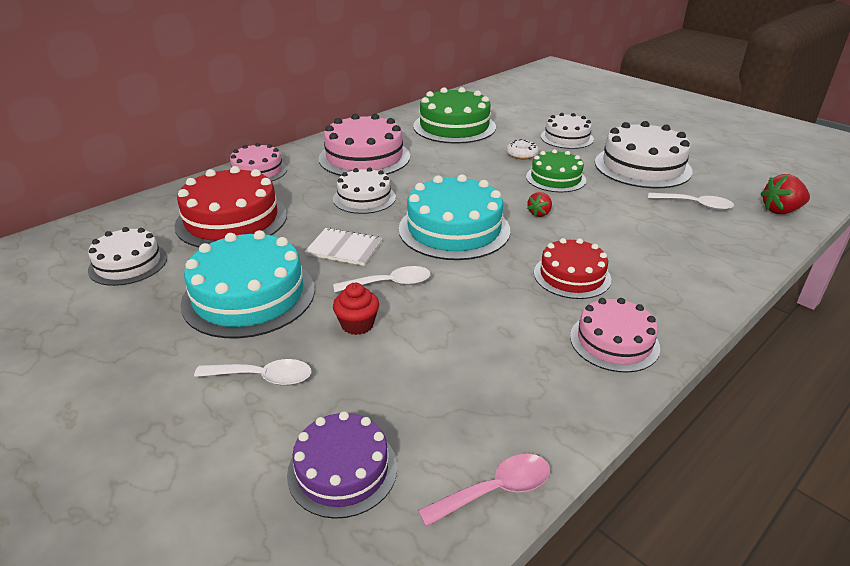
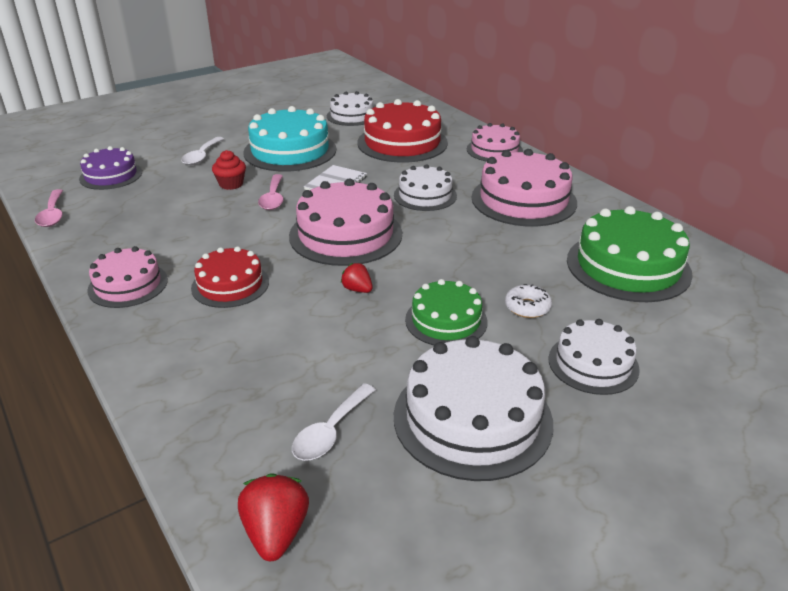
camera: 100 degrees right, 0 degrees up
(389, 284) = (273, 198): white spoon -> pink spoon
(454, 229) = (345, 234): turquoise cake -> pink cake

